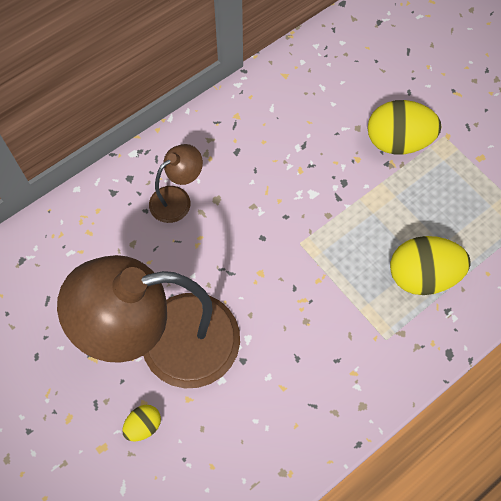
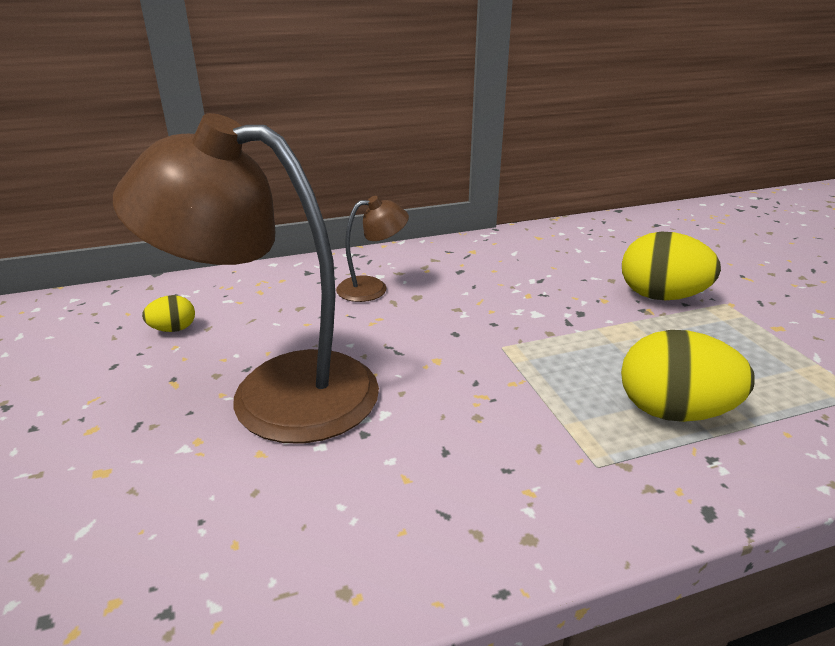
camera: 20 degrees right, 35 degrees down
(143, 425) = (177, 464): yellow egg -> yellow egg (173, 329)

